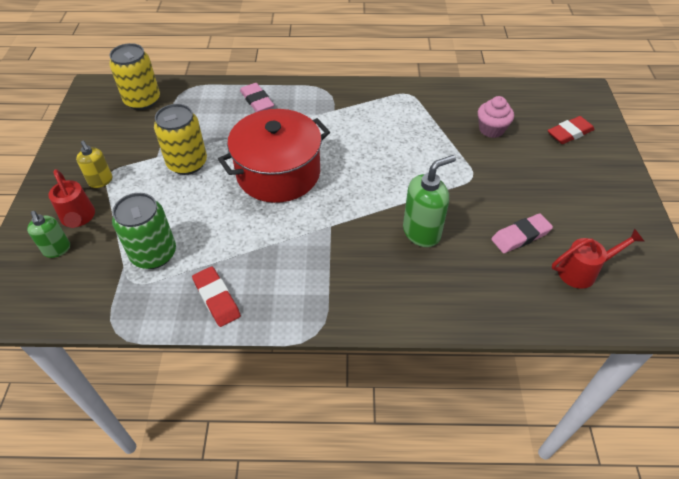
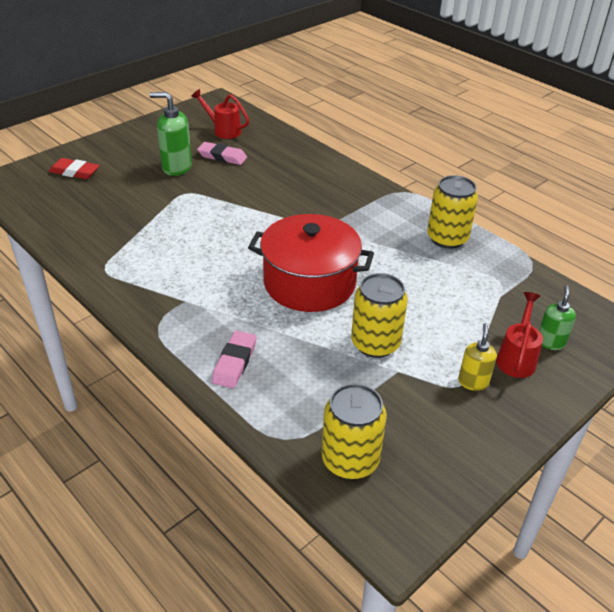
camera: 135 degrees left, 10 degrees down
(154, 254) = (469, 289): green can -> none
(216, 298) = (447, 238): red eraser -> yellow can
(422, 232) = (272, 190): green soap dispenser -> green soap dispenser (176, 167)
(491, 129) = (112, 206): pink cupcake -> none

